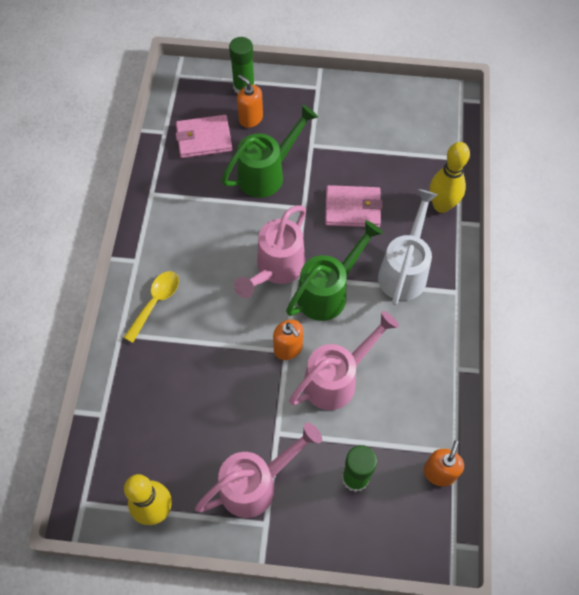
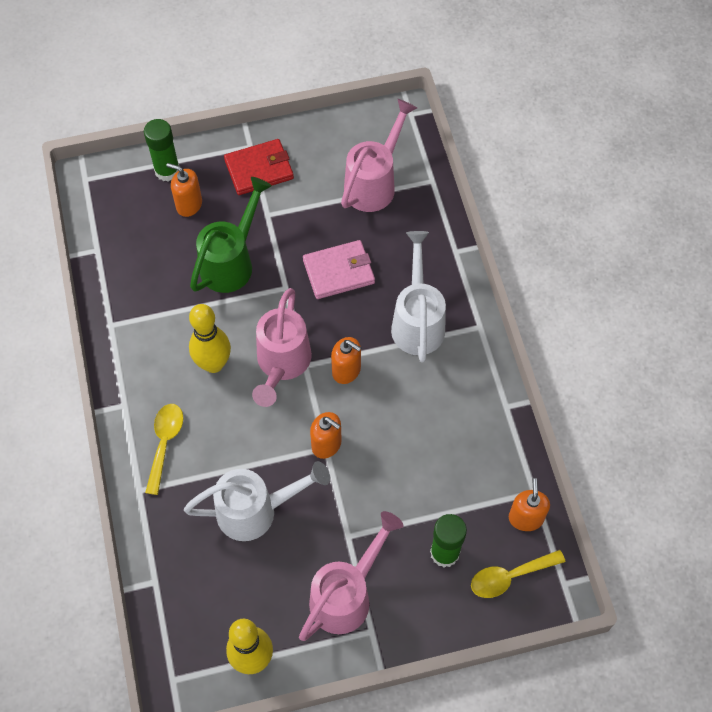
camera: 20 degrees left, 0 degrees up
(204, 138) = (145, 244): pink wallet -> none
(208, 384) = (256, 511): none -> white watering can
(318, 107) = (259, 169): none -> red wallet
(328, 292) = (346, 370): green watering can -> orange soap dispenser
(337, 379) = (389, 459): pink watering can -> pink watering can (374, 183)
(406, 520) = (509, 576): none -> yellow spoon
(441, 205) = (431, 239): yellow bowling pin -> yellow bowling pin (213, 364)

